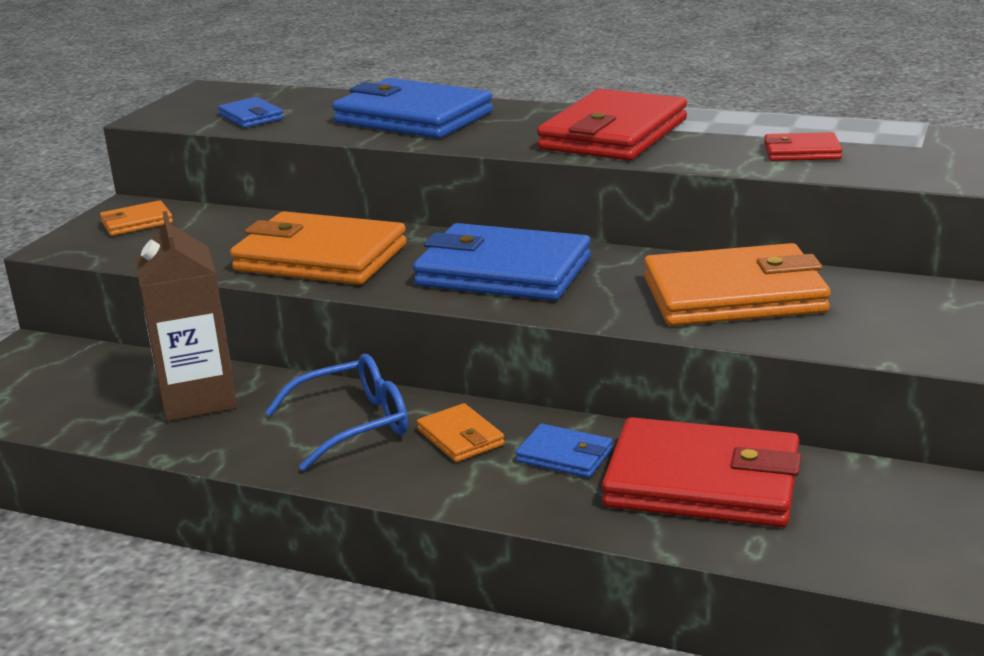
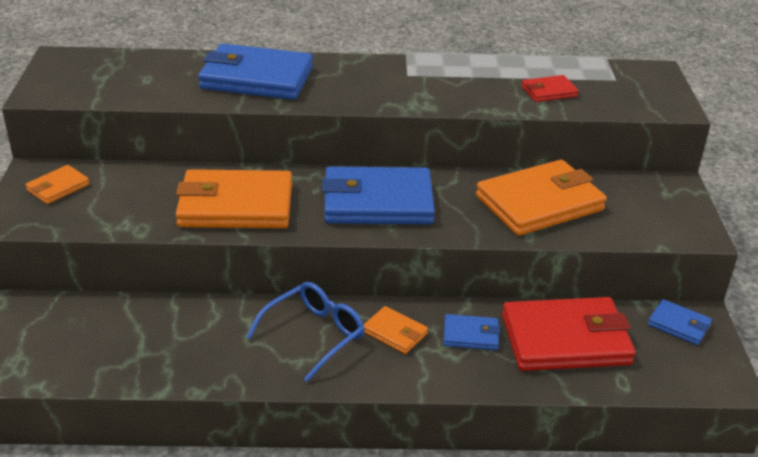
camera: 25 degrees left, 10 degrees up
(198, 399) = (183, 333): brown carton -> none
(251, 117) = (125, 87): blue wallet -> blue wallet (678, 325)
(613, 134) = (415, 84): red wallet -> none

